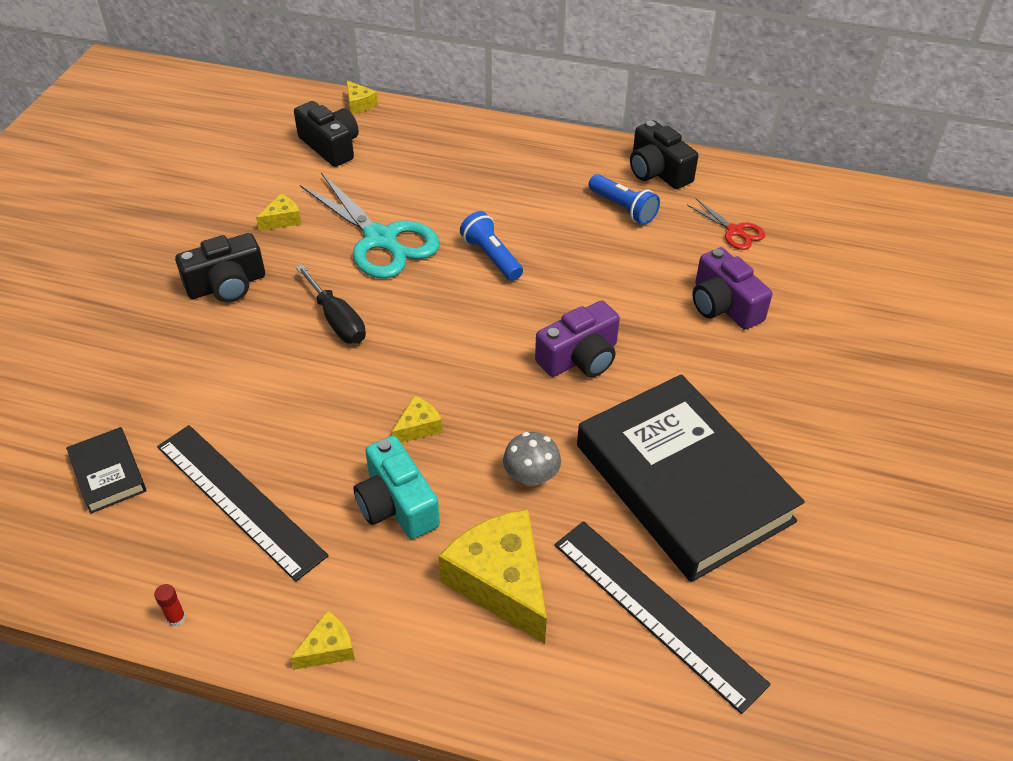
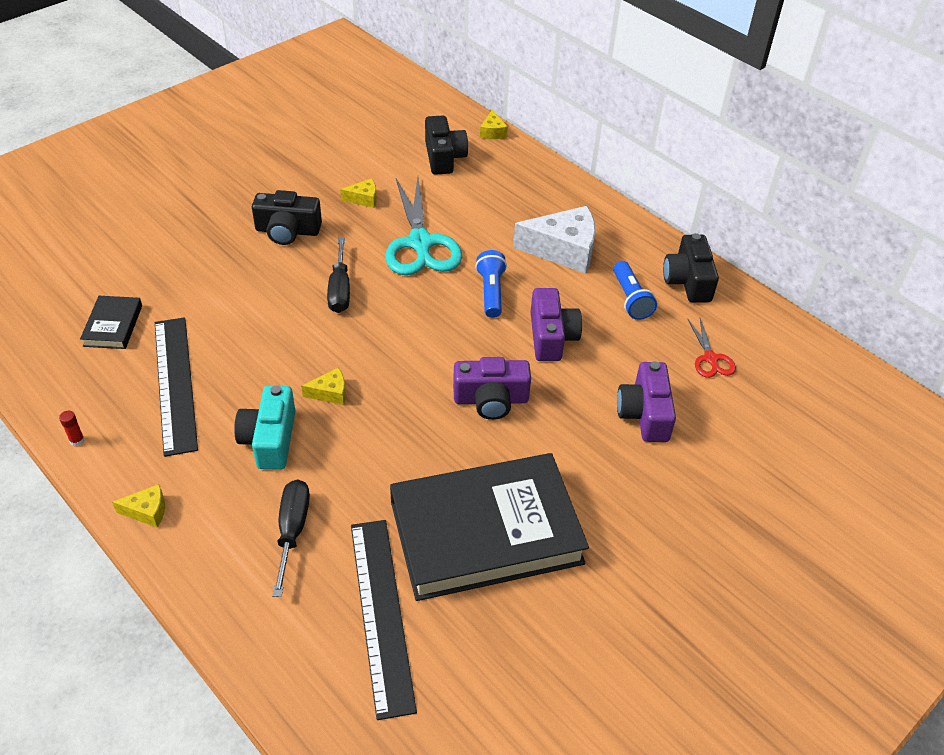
camera: 30 degrees right, 0 degrees up
(501, 582) = (292, 531): yellow cheese -> black screwdriver
(524, 189) = (563, 250): none -> white cheese
(531, 476) = (378, 468): grey mushroom -> none
(584, 274) = (551, 337): none -> purple camera
(683, 482) = (486, 532): black book -> black book turned 75 degrees clockwise

